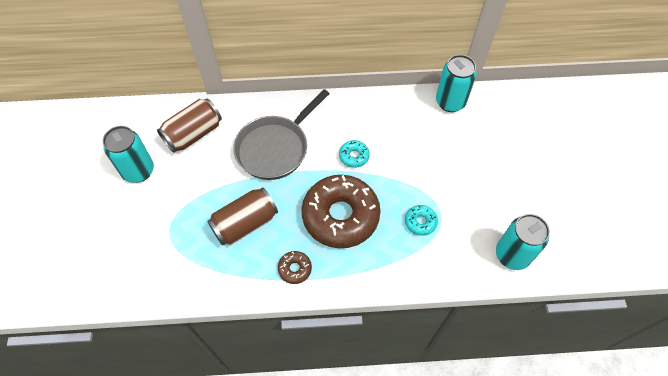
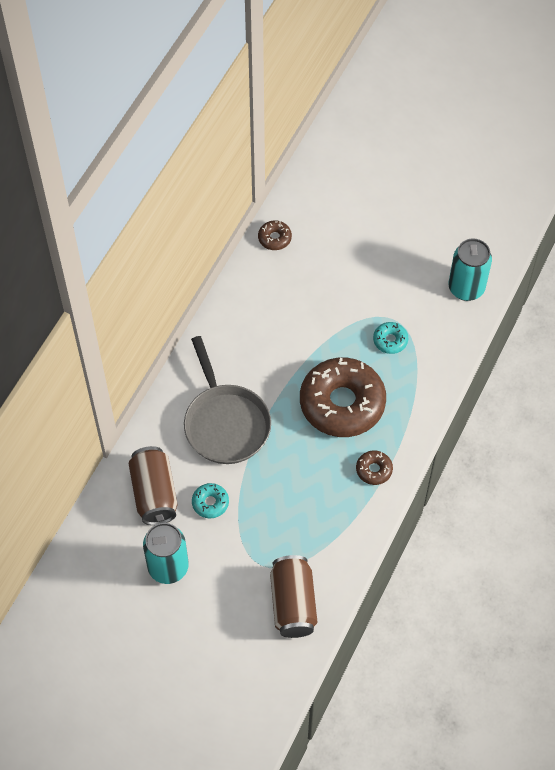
camera: 60 degrees left, 0 degrees up
(245, 224) = (298, 491): brown can -> brown can (293, 604)
(354, 156) = (282, 357): turquoise donut -> turquoise donut (210, 503)
(450, 102) = (274, 238): turquoise can -> brown donut

